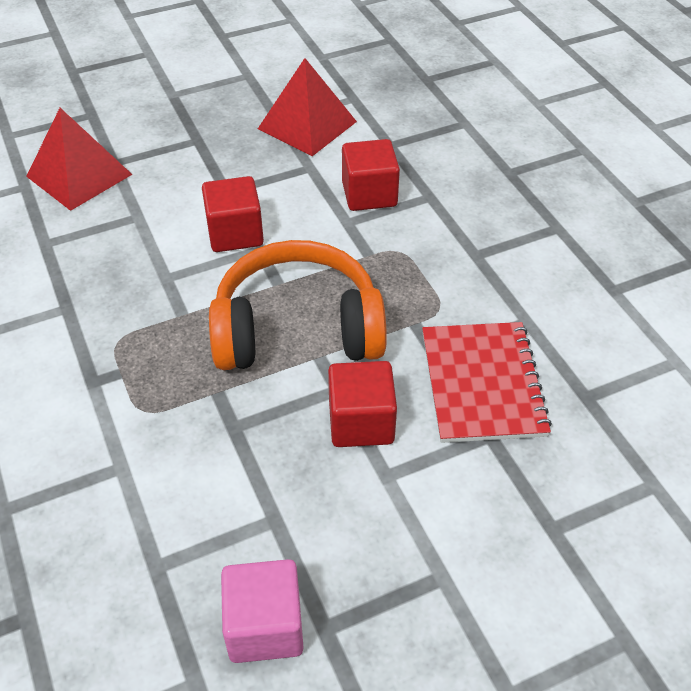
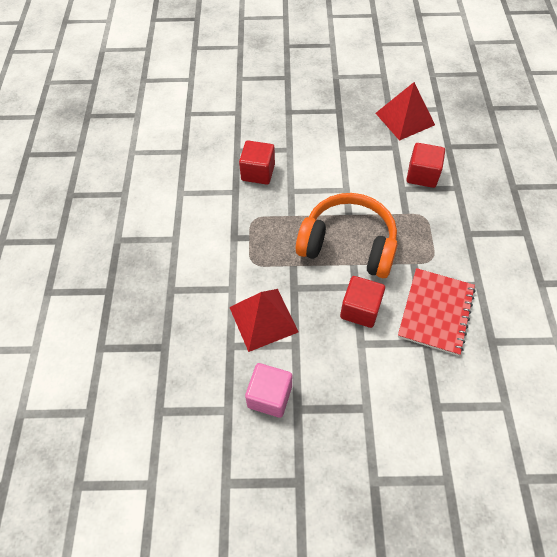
camera: 25 degrees right, 10 degrees up
(79, 175) = (268, 114): red pyramid -> red pyramid (263, 319)
(235, 233) = (337, 176): red cube -> red cube (258, 172)

